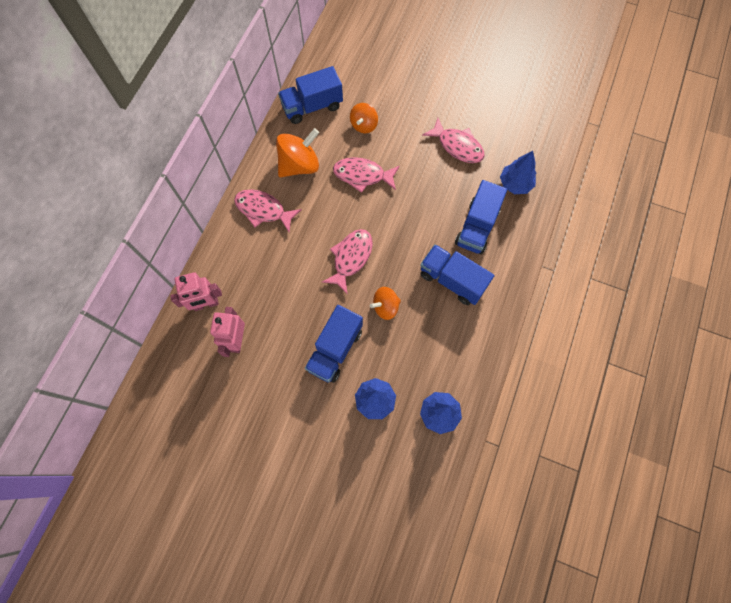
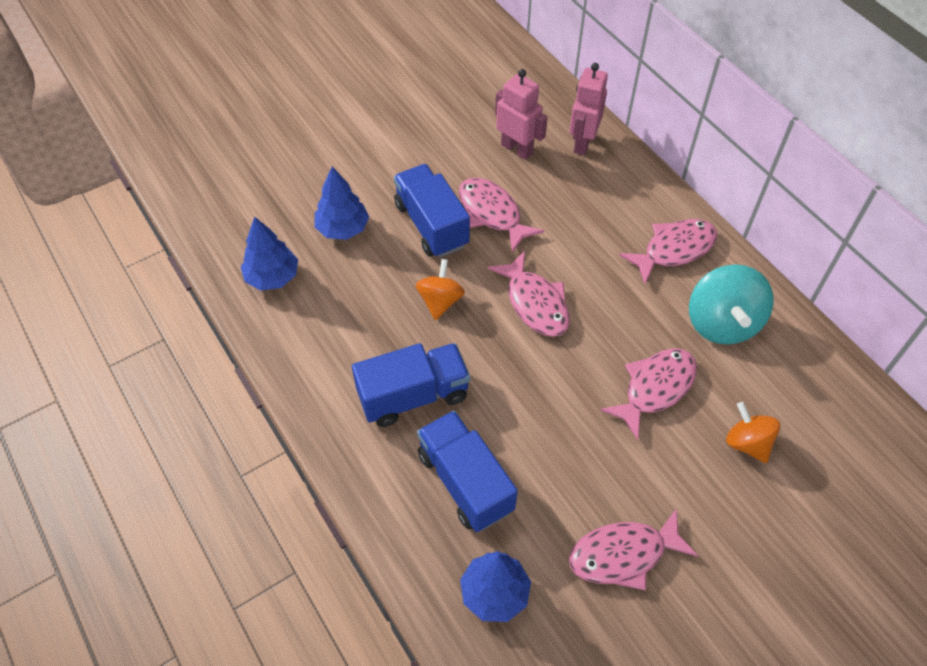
camera: 125 degrees right, 15 degrees down
(299, 165) = (722, 323): orange spinning top -> turquoise spinning top
(302, 320) = (492, 213): none -> pink fish
(312, 106) = (824, 394): blue truck -> none

